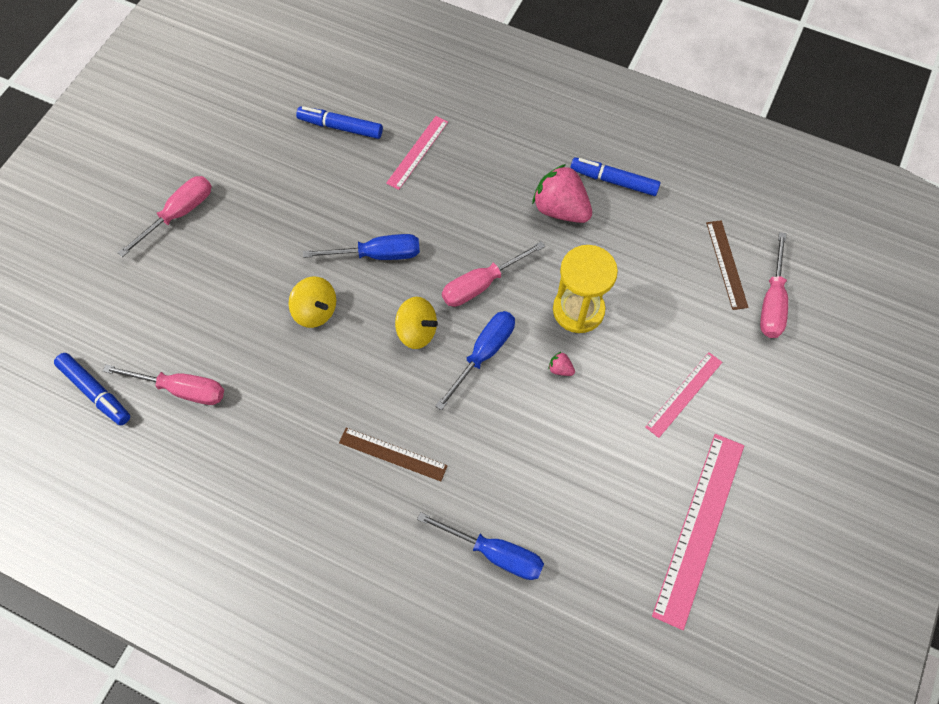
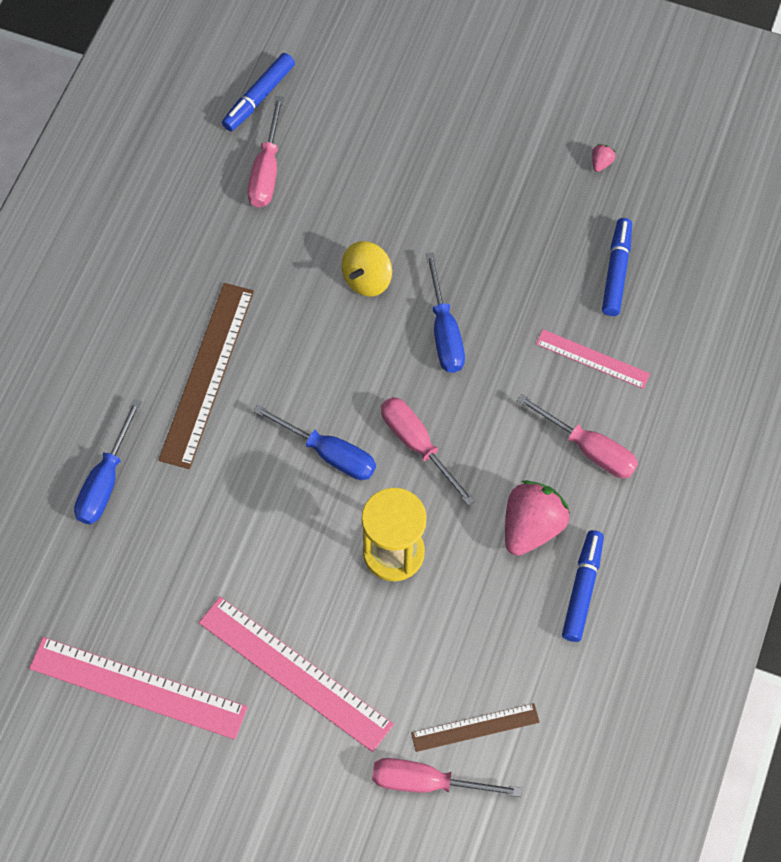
camera: 85 degrees right, 0 degrees up
(179, 214) = (474, 129): pink screwdriver -> pink screwdriver (589, 449)
(393, 454) = (207, 374): brown ruler -> brown ruler, size x1.75
(417, 331) = (351, 383): yellow spinning top -> none
(560, 369) = (316, 536): pink strawberry -> pink strawberry (601, 163)
(684, 394) = (295, 673): pink ruler -> pink ruler, size x1.75

